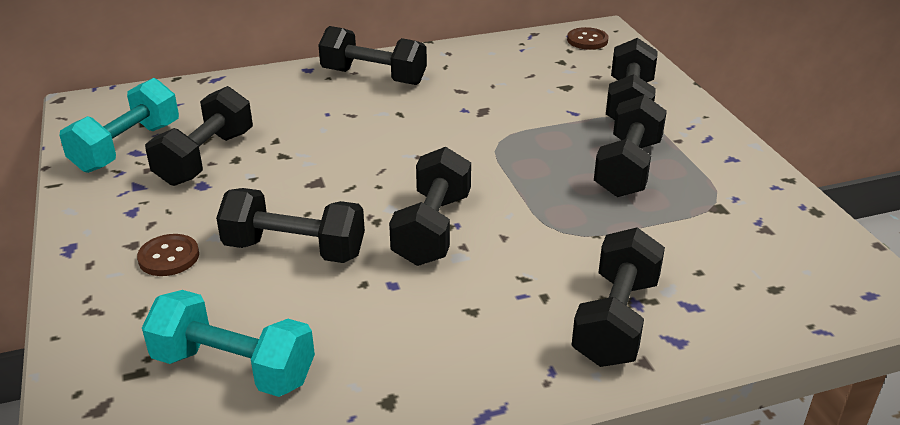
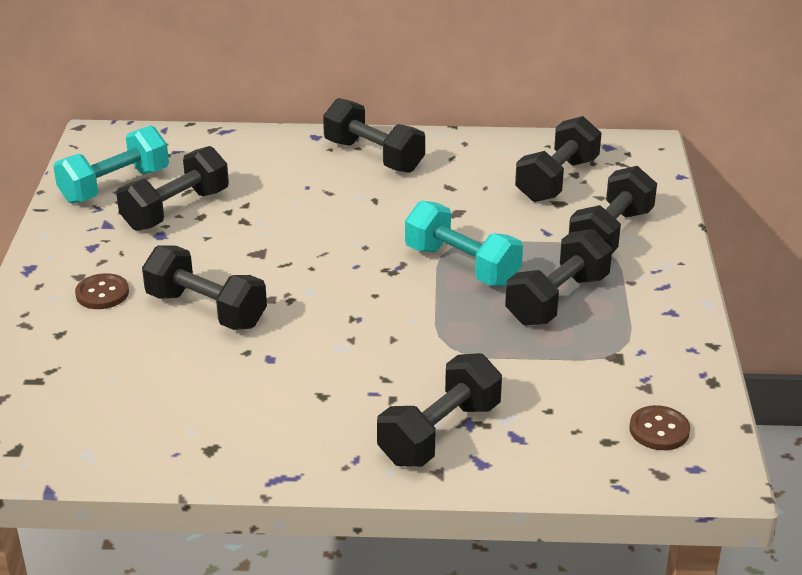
camera: 20 degrees right, 0 degrees up
(234, 368) = (107, 395): turquoise dumbbell -> turquoise dumbbell (462, 266)
(432, 229) = (334, 318): black dumbbell -> black dumbbell (557, 180)
(587, 40) = (620, 154): brown button -> brown button (659, 430)

